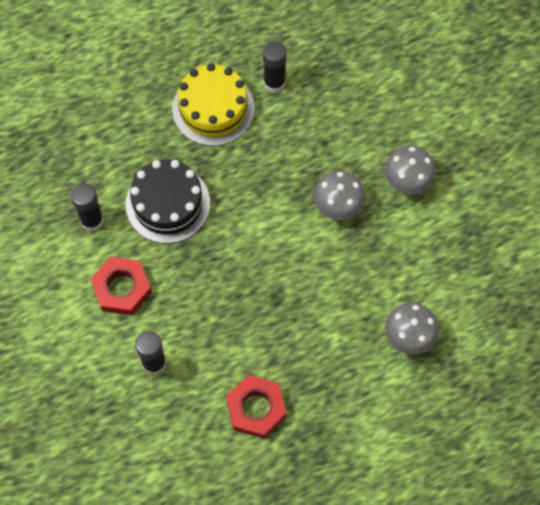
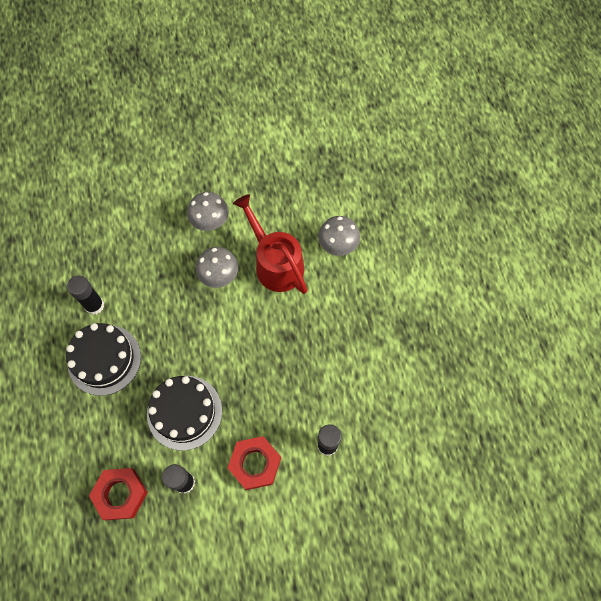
camera: 80 degrees left, 0 degrees up
(213, 108) = (104, 359): yellow cake -> black cake
(256, 408) = (378, 368): red nut -> red nut (120, 494)
(368, 266) = (275, 263): none -> red watering can

